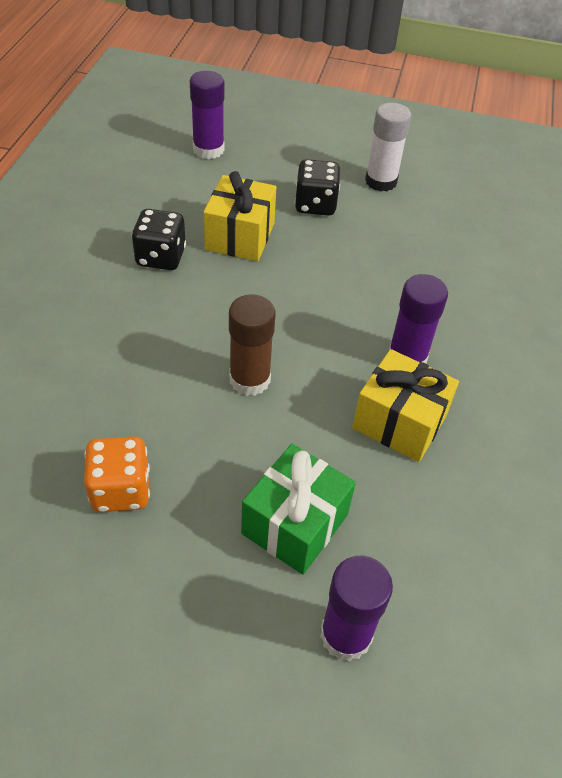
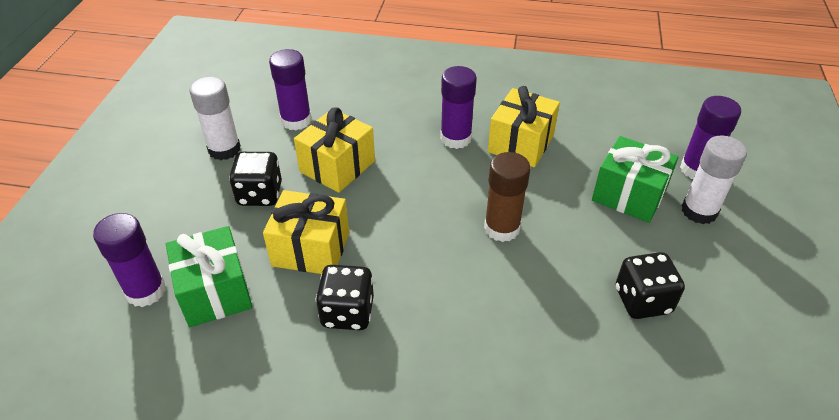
camera: 90 degrees left, 5 degrees down
(121, 490) = (642, 300): orange dice -> black dice
(200, 183) = (215, 292): none -> green gift
(257, 606) = (699, 211): none -> white glue stick
(355, 256) = (337, 166): none -> yellow gift
(430, 228) = (296, 120): none -> purple glue stick

